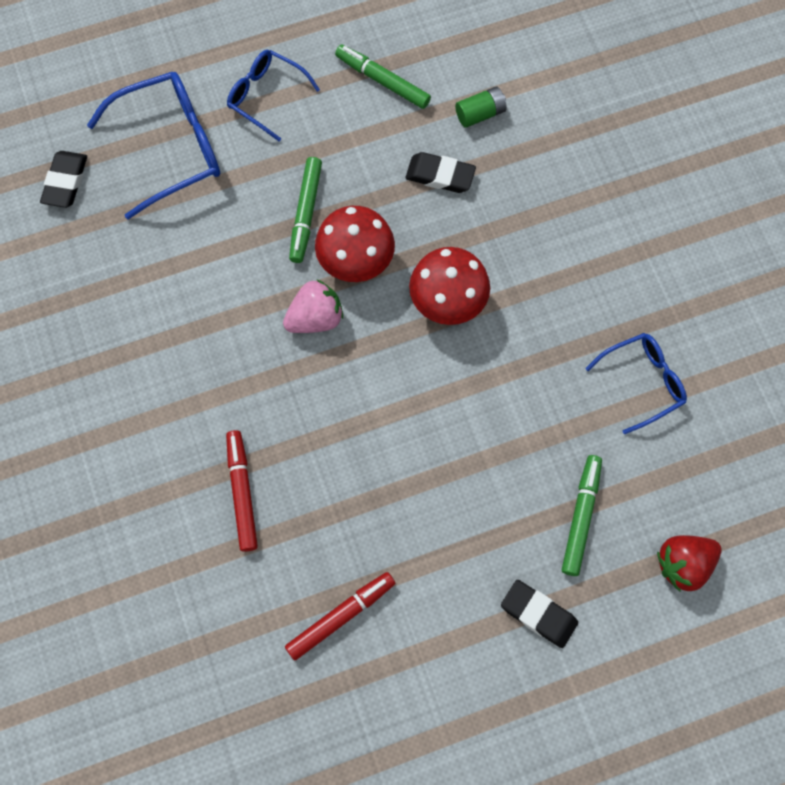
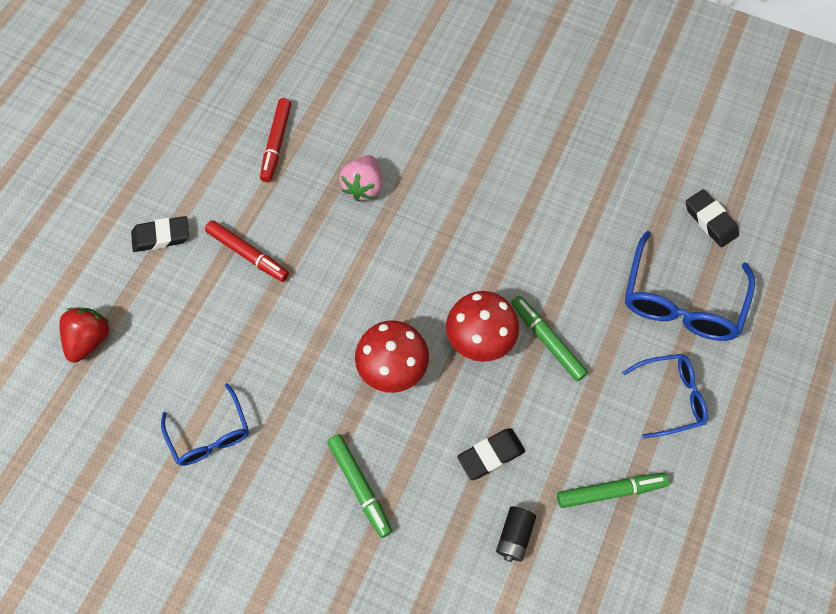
camera: 135 degrees right, 5 degrees down
(242, 492) = (397, 153): red marker -> red marker (248, 254)
(315, 318) = (464, 281): pink strawberry -> pink strawberry (363, 187)
(480, 113) = (514, 536): green battery -> black battery
(580, 517) = (181, 311): green marker -> green marker (360, 486)
(642, 382) = (210, 434): blue glasses -> blue glasses turned 45 degrees counterclockwise

